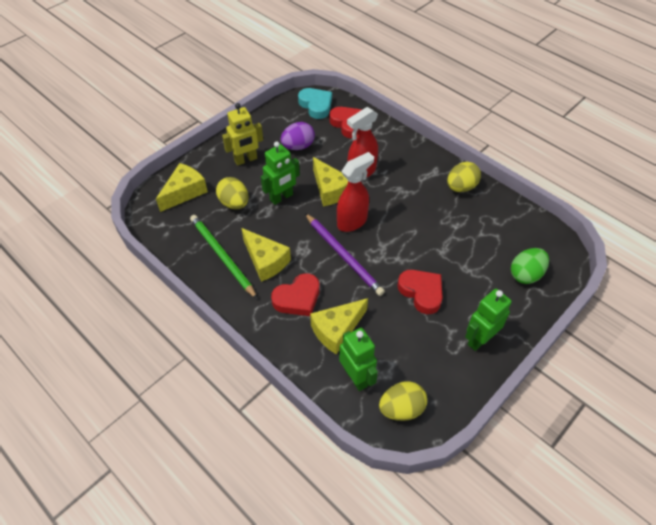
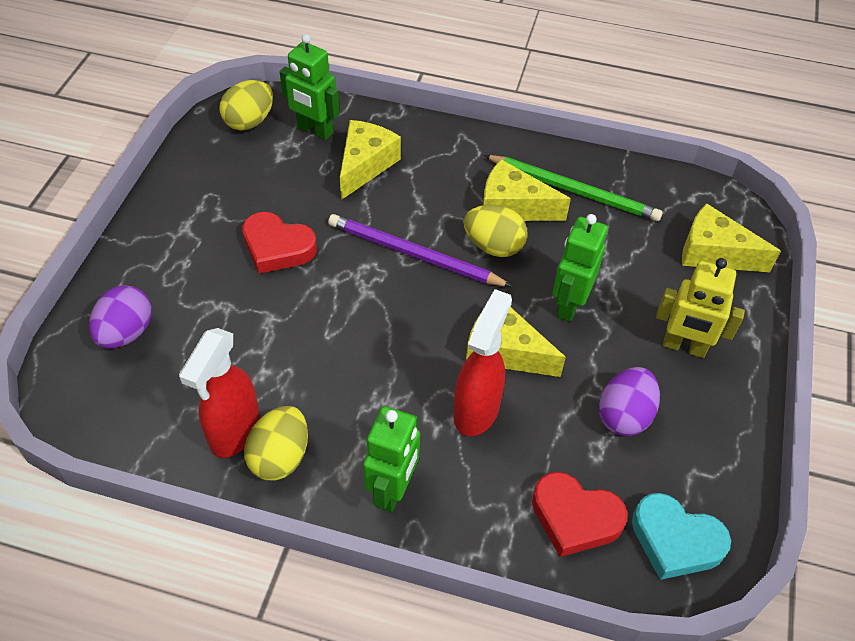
camera: 150 degrees right, 0 degrees up
(184, 192) = (714, 253): yellow cheese -> yellow cheese turned 105 degrees clockwise
(234, 203) = (628, 266): yellow egg -> yellow egg (493, 246)
(246, 160) = (684, 347): yellow robot -> yellow robot turned 105 degrees counterclockwise
(297, 298) = (437, 180): red heart -> none
(352, 221) = (433, 310): red spray bottle -> red spray bottle (234, 432)
(479, 339) = (177, 219): green robot -> green robot (393, 490)
(525, 274) = (126, 333): green egg -> purple egg

